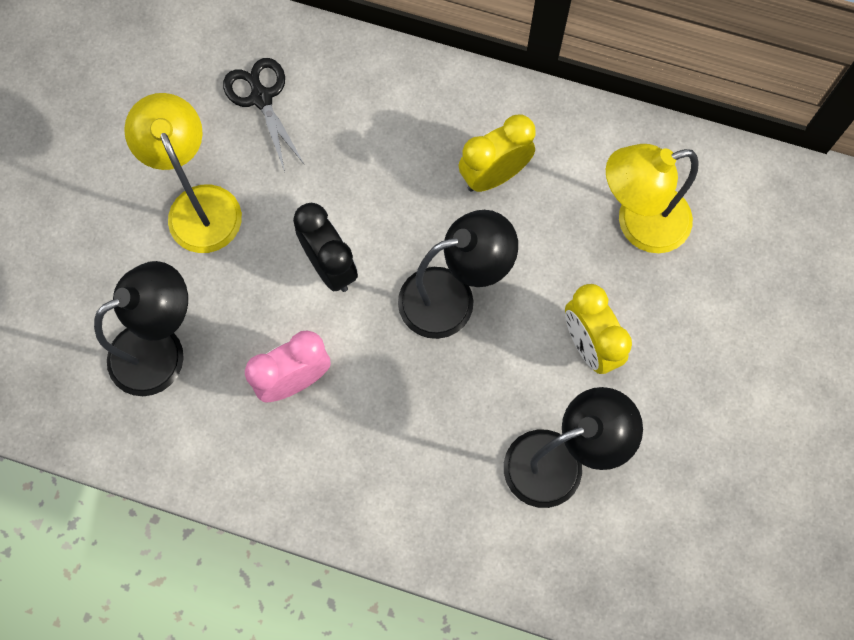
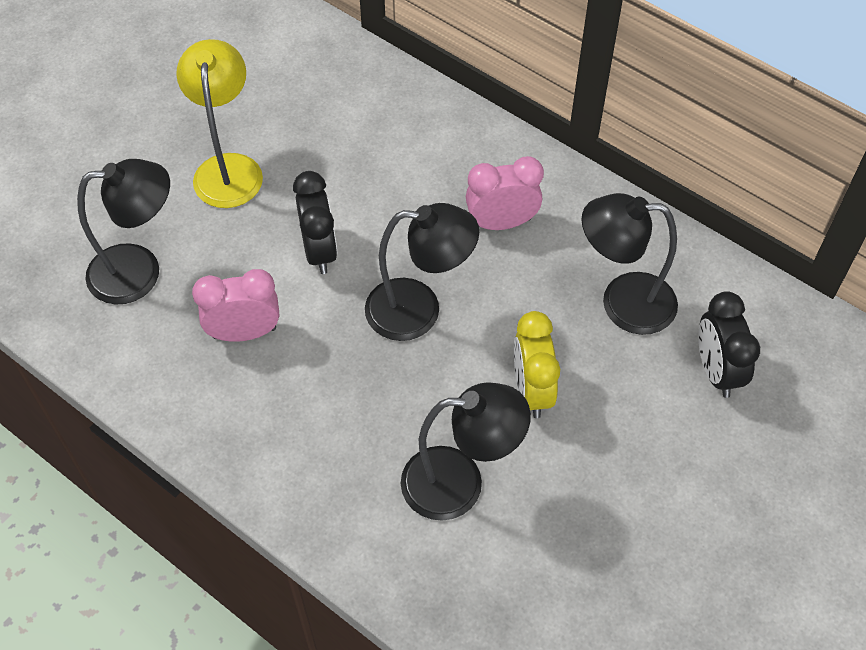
camera: 20 degrees right, 15 degrees down
(261, 97) = (321, 103): black scissors -> none
(494, 176) = (501, 223): yellow clock -> pink clock
(639, 223) = (622, 302): yellow lamp -> black lamp
(748, 266) = (716, 371): none -> black clock

